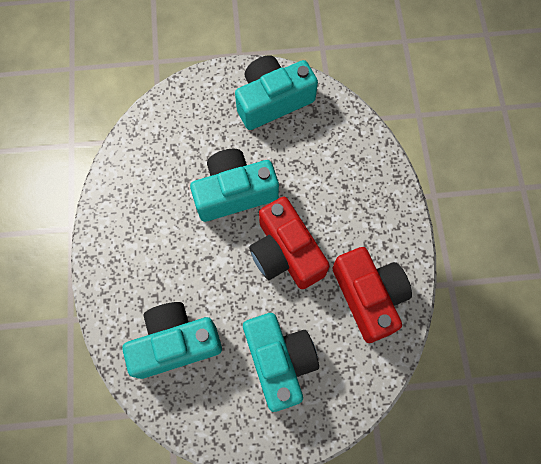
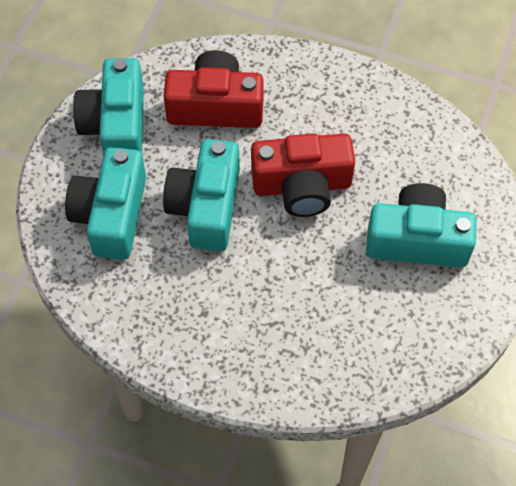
camera: 65 degrees left, 10 degrees down
(175, 343) = (351, 333): turquoise camera -> turquoise camera (111, 215)
(369, 296) = (386, 131): red camera -> red camera (215, 106)

